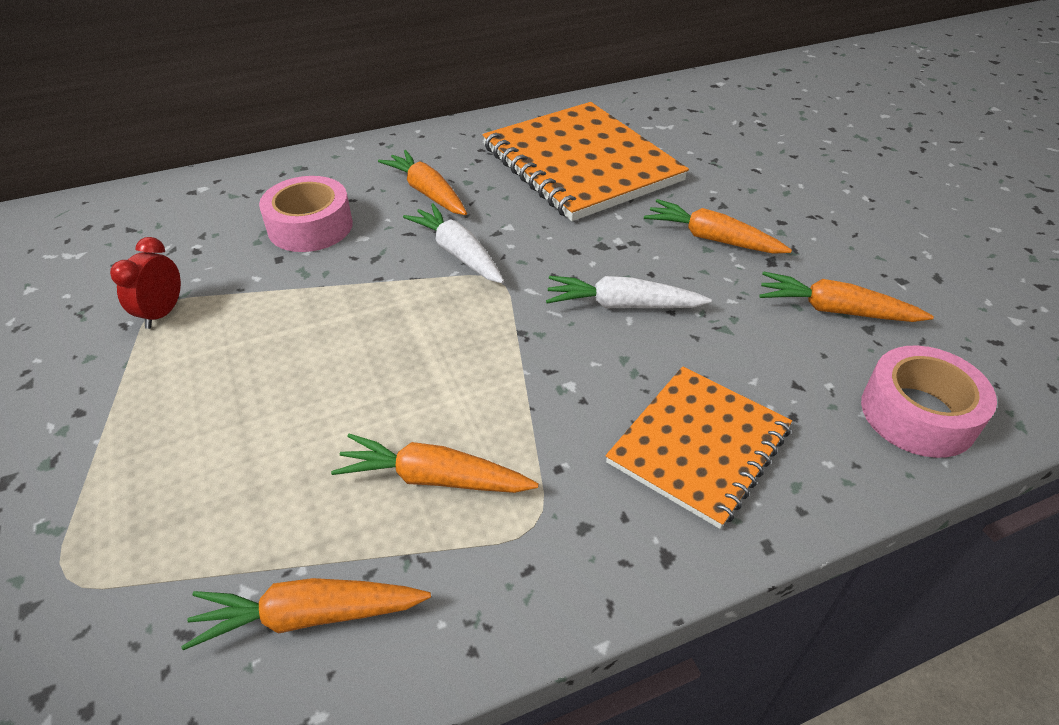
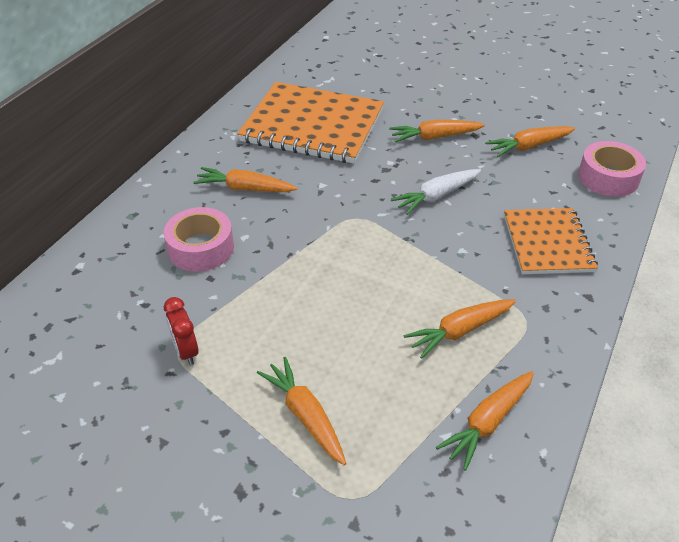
camera: 40 degrees left, 0 degrees up
(157, 450) = (305, 415): none -> orange carrot
(457, 253) = (315, 215): white carrot -> none

